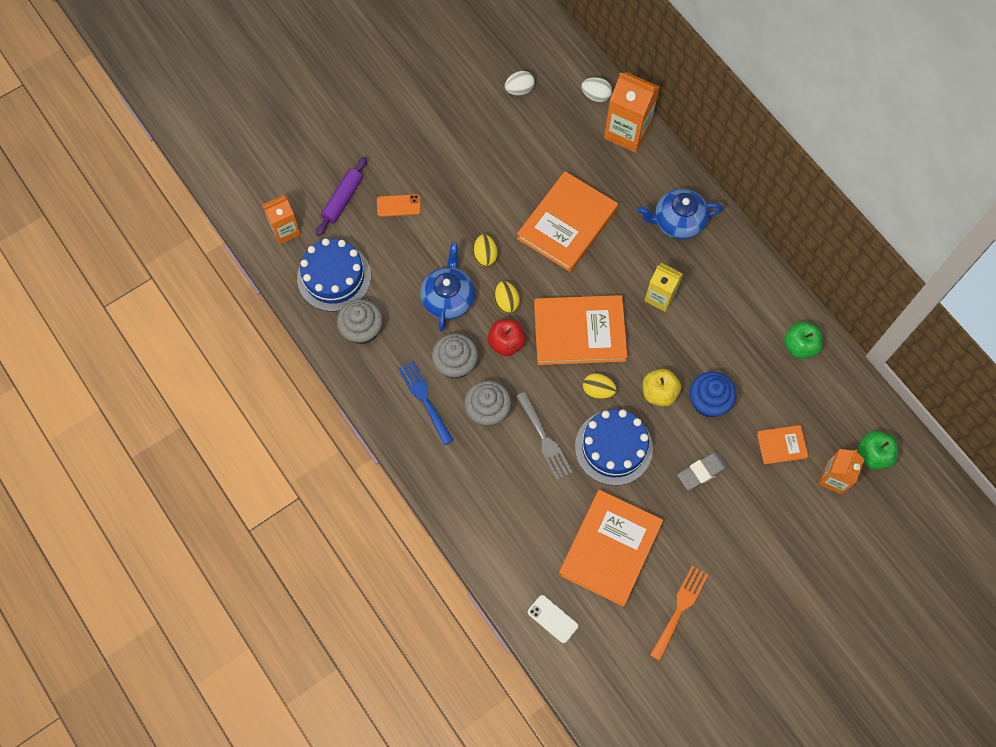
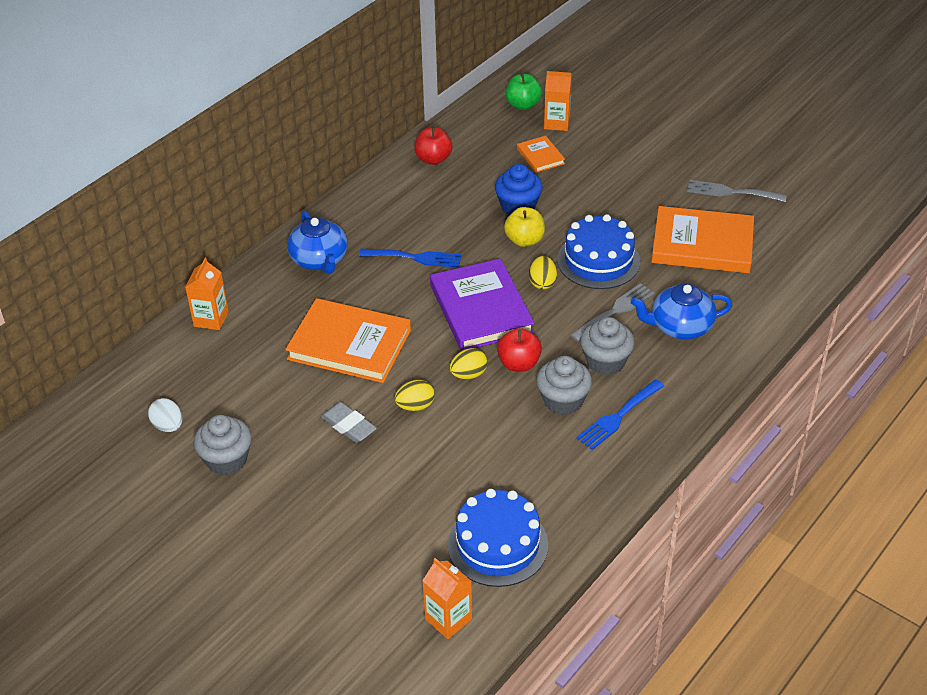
camera: 105 degrees left, 25 degrees down
(343, 199) = (381, 567): purple rolling pin -> none
(362, 330) = (557, 496): grey cupcake -> grey cupcake (226, 460)
(398, 205) = (372, 505): orange phone -> none
(448, 298) = (483, 426): blue teapot -> blue teapot (680, 326)
(552, 619) = (793, 269): white phone -> none
(579, 332) = (481, 309): orange book -> purple book
(596, 96) = (164, 354): white egg -> none
(627, 132) = (211, 319): orange carton -> orange carton, size x0.64
(660, 297) = (415, 258): yellow carton -> blue fork
(680, 609) = (731, 192): orange fork -> grey fork
(702, 472) = (592, 199): grey eraser -> grey eraser (348, 425)
(799, 346) = (433, 159): green apple -> red apple

